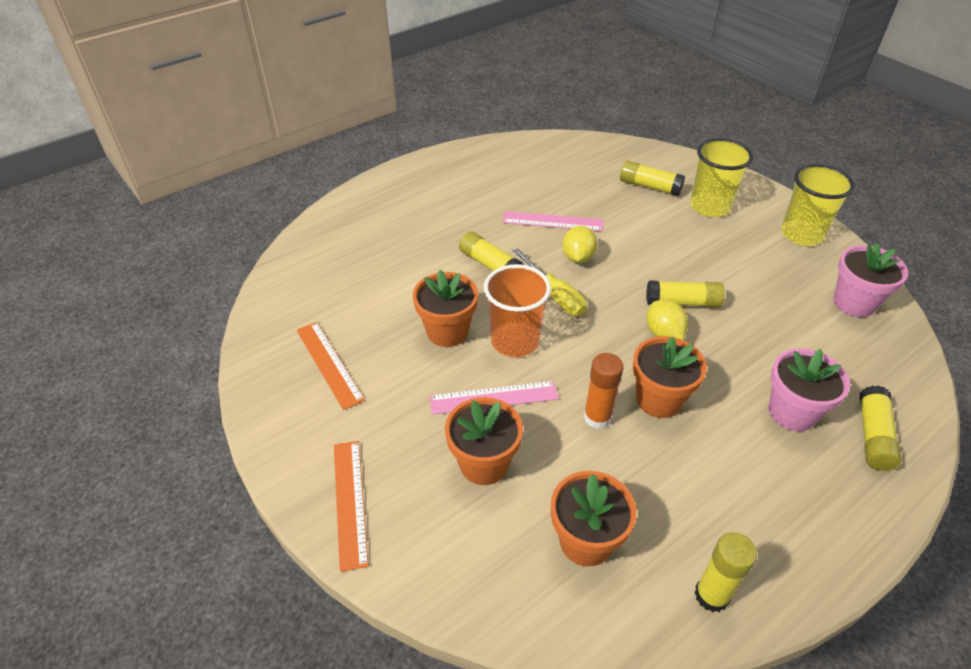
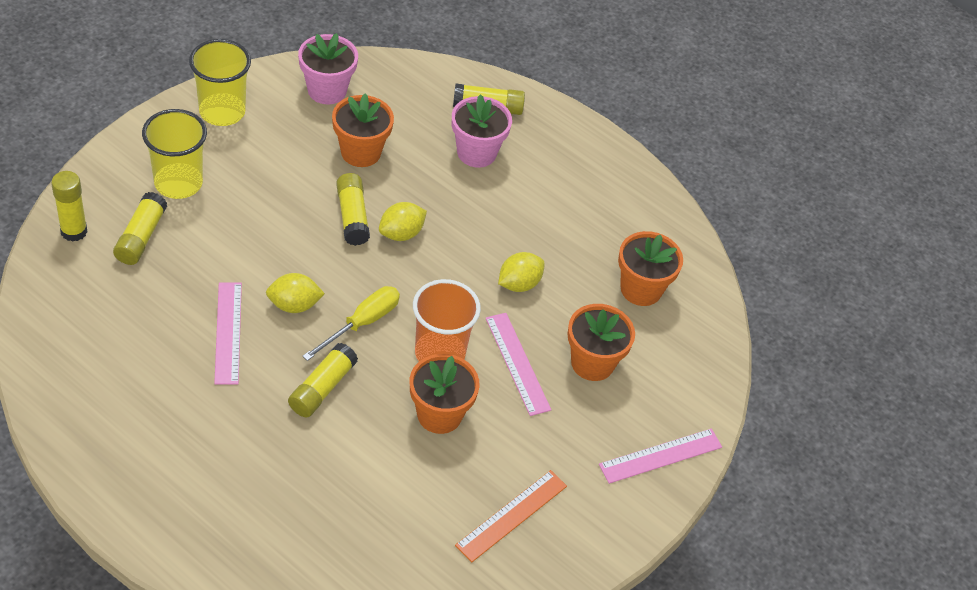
camera: 110 degrees left, 5 degrees up
(350, 502) = (660, 455): orange ruler -> pink ruler
(597, 417) = (519, 284): orange glue stick -> yellow lemon
(659, 399) = (486, 240): orange flower pot -> orange flower pot (360, 152)
(711, 595) = (657, 217): yellow glue stick -> yellow glue stick (74, 231)

